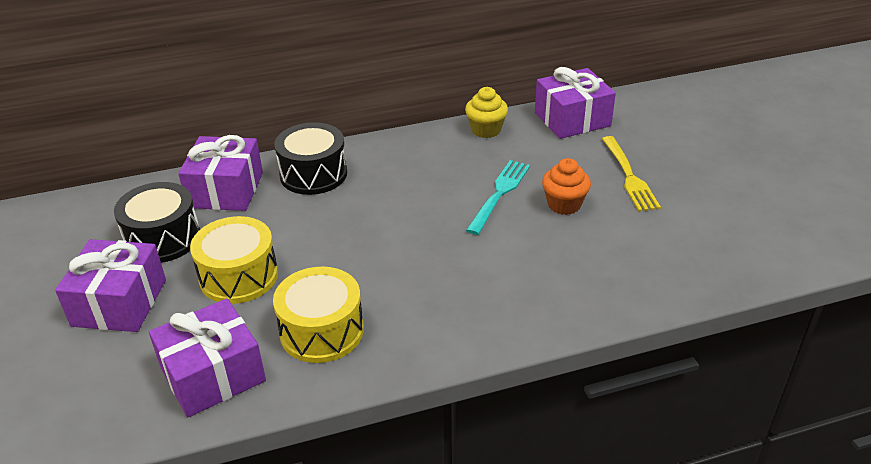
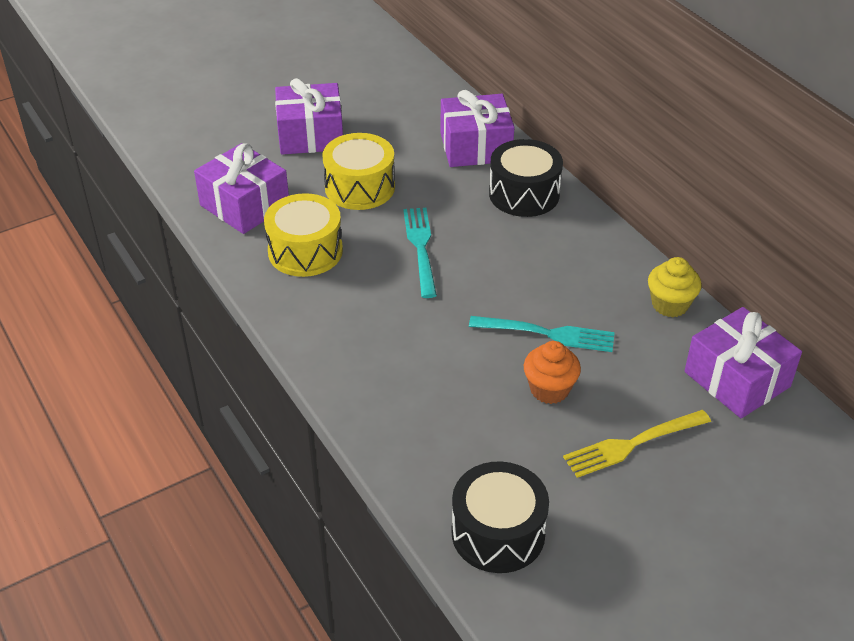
camera: 75 degrees right, 5 degrees up
(163, 238) = (394, 132): black drum -> black drum (498, 533)
(356, 248) = (421, 247): none -> turquoise fork

